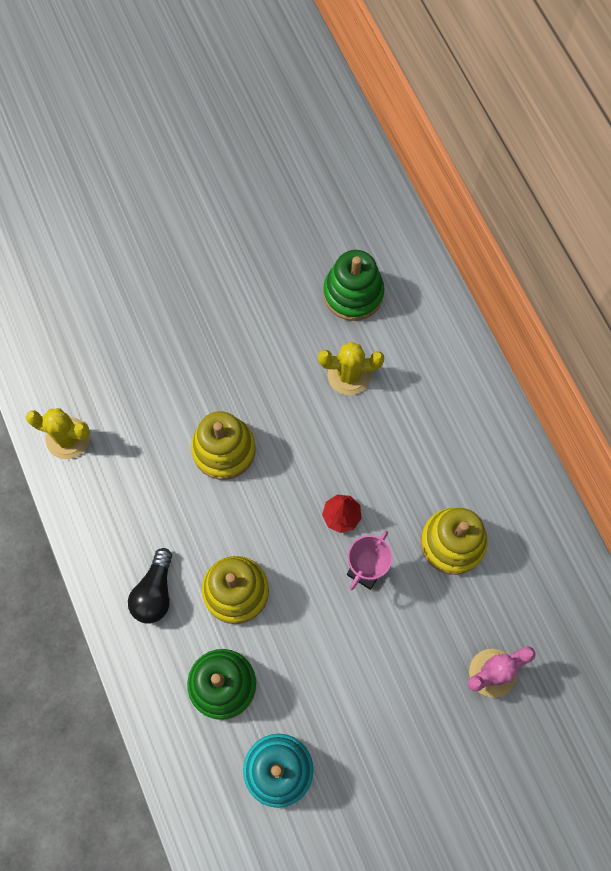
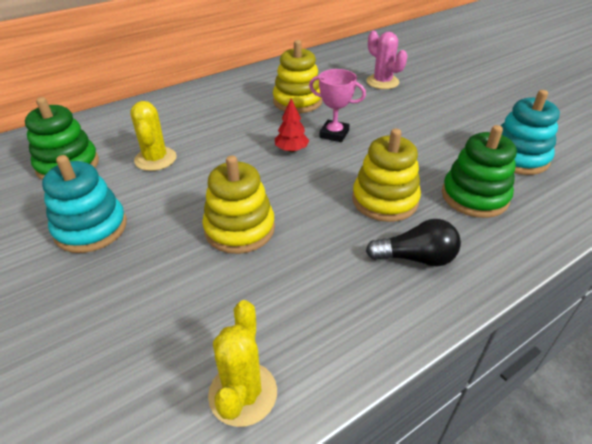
camera: 100 degrees left, 30 degrees down
(251, 327) = (91, 228): none -> turquoise stacking toy

